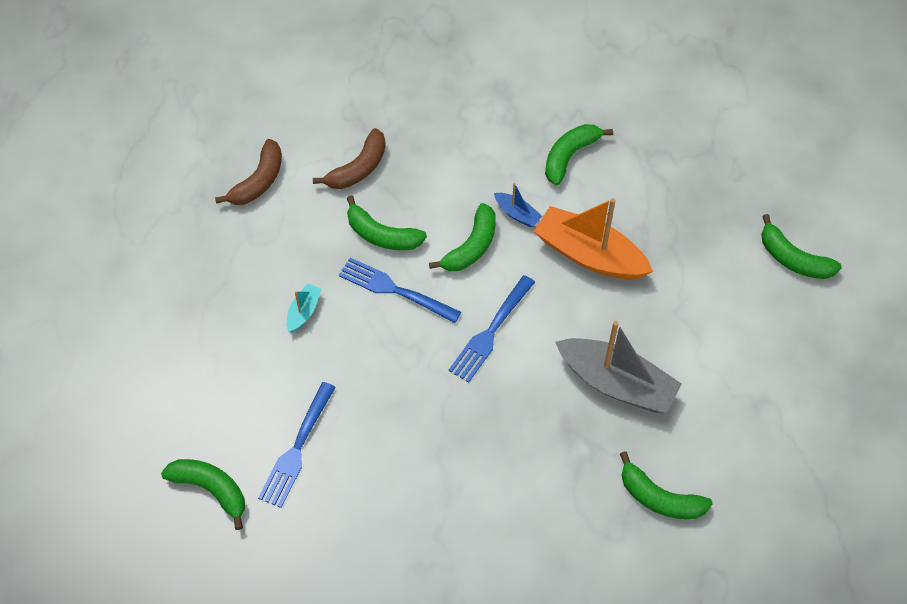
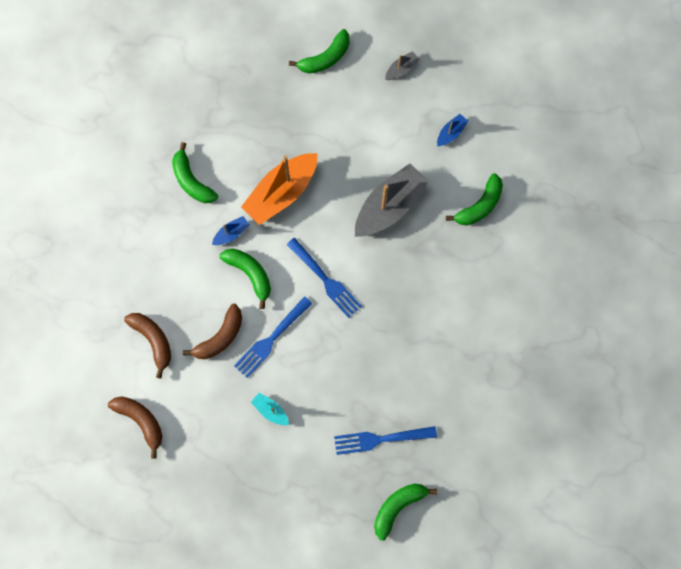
camera: 75 degrees left, 15 degrees up
(297, 448) = (381, 439): blue fork -> blue fork turned 135 degrees clockwise
(382, 235) = (220, 337): green banana -> brown banana
(751, 436) = (451, 133): none -> blue boat
(818, 352) = (401, 69): none -> grey boat

